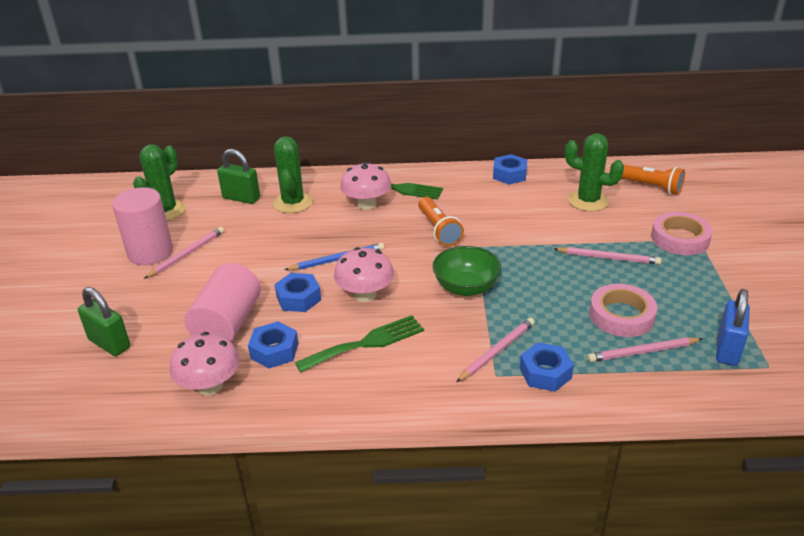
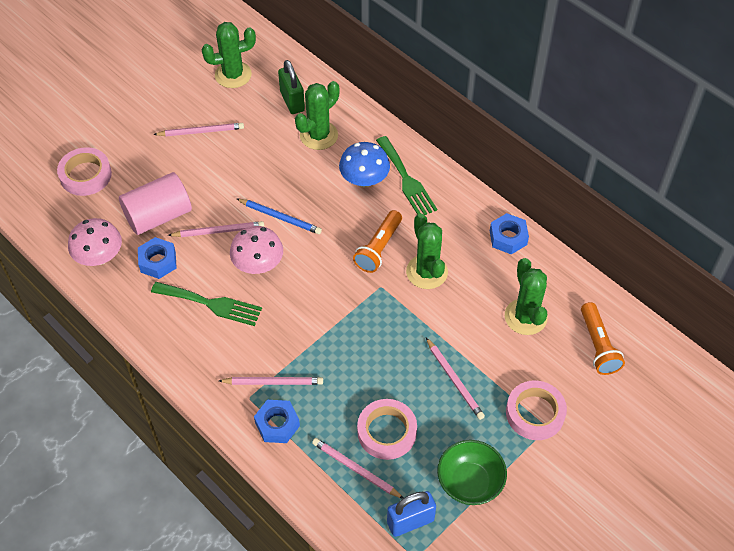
camera: 45 degrees right, 20 degrees up
(109, 343) = (85, 175): green padlock -> pink tape
(150, 252) = (183, 111): pink cylinder -> none
(298, 298) = (218, 231): blue nut -> pink pencil
(367, 204) = (364, 180): pink mushroom -> blue mushroom
(466, 287) = (325, 316): green bowl -> green bowl (470, 482)
(491, 220) = (427, 272): none -> green cactus

